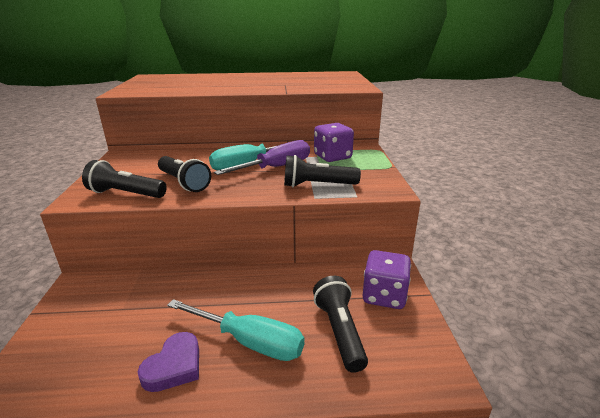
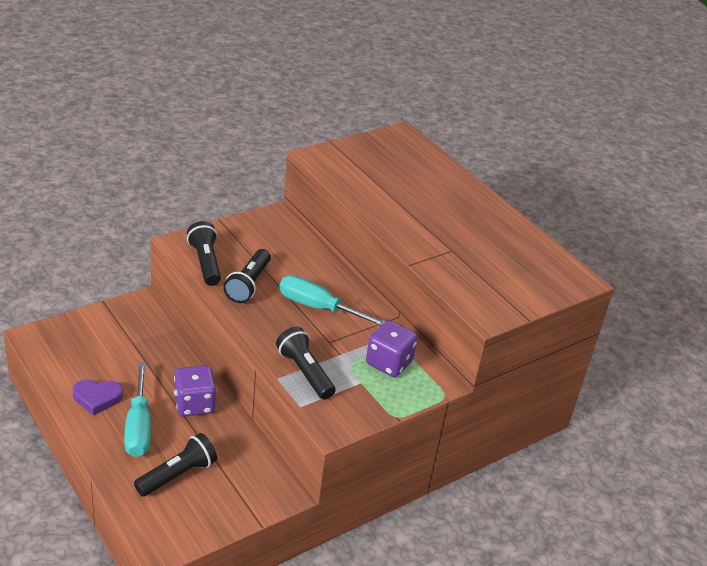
camera: 55 degrees right, 10 degrees up
(277, 167) = (327, 330): purple screwdriver -> none
(384, 295) = (240, 493): purple dice -> purple dice (194, 404)

